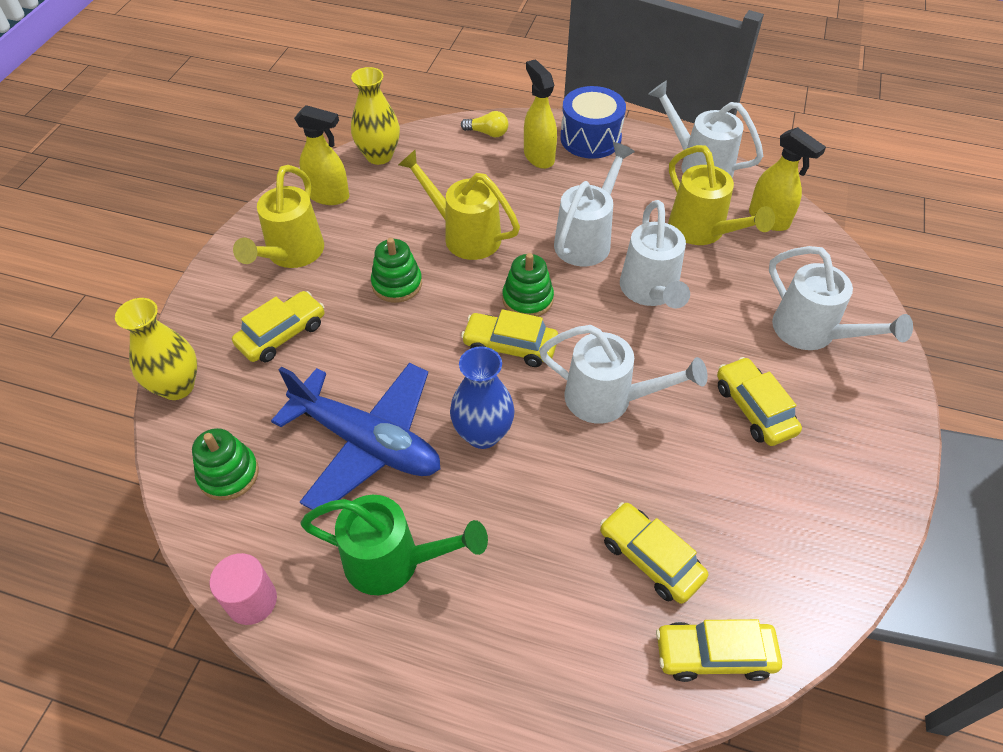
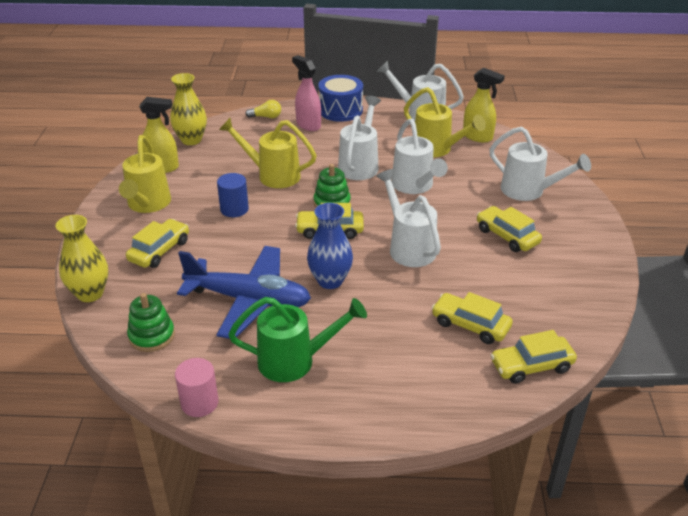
camera: 15 degrees left, 15 degrees down
(397, 284) = (234, 209): green stacking toy -> blue cylinder
(538, 156) = (308, 125): yellow spray bottle -> pink spray bottle
(608, 399) = (409, 247): white watering can -> white watering can turned 120 degrees counterclockwise

